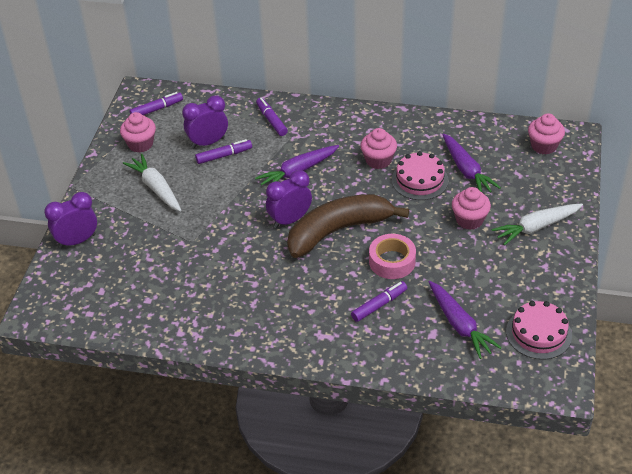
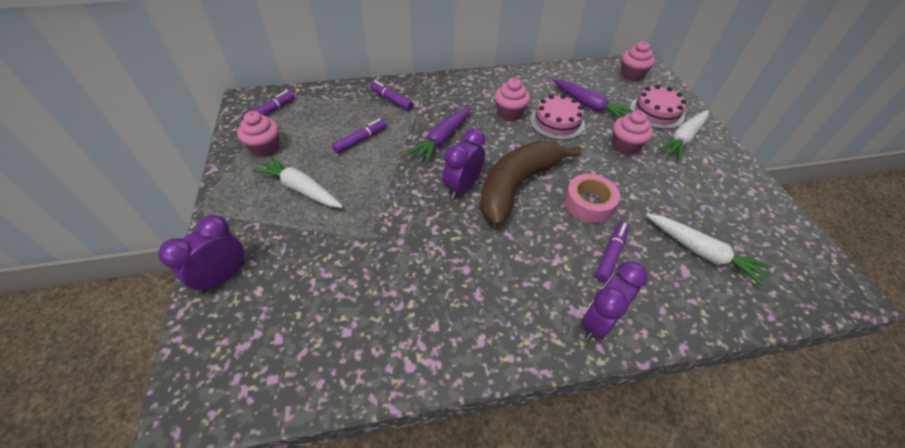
camera: 25 degrees left, 5 degrees up
(208, 142) = (338, 131): purple clock -> purple clock (599, 322)
(459, 325) = (701, 252): purple carrot -> white carrot
(538, 333) = (775, 238): pink cake -> pink cake (656, 112)

